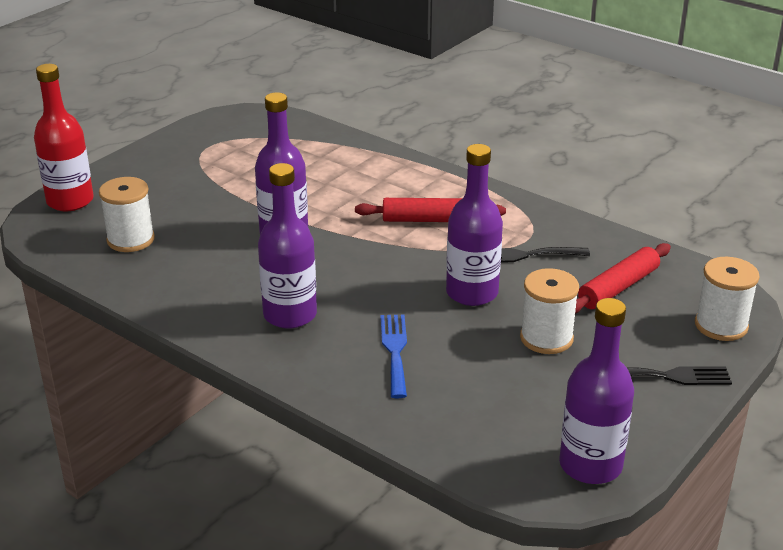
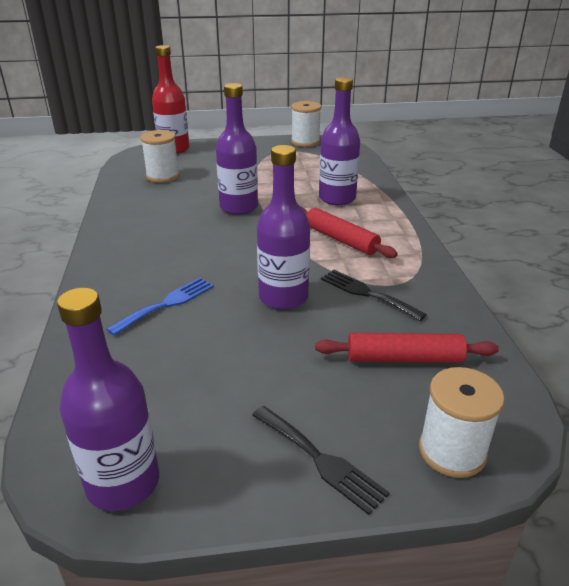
camera: 45 degrees right, 0 degrees up
(290, 315) = (156, 249): purple bottle -> purple bottle (337, 198)
(546, 338) = (277, 359): white spool -> white spool (305, 142)

